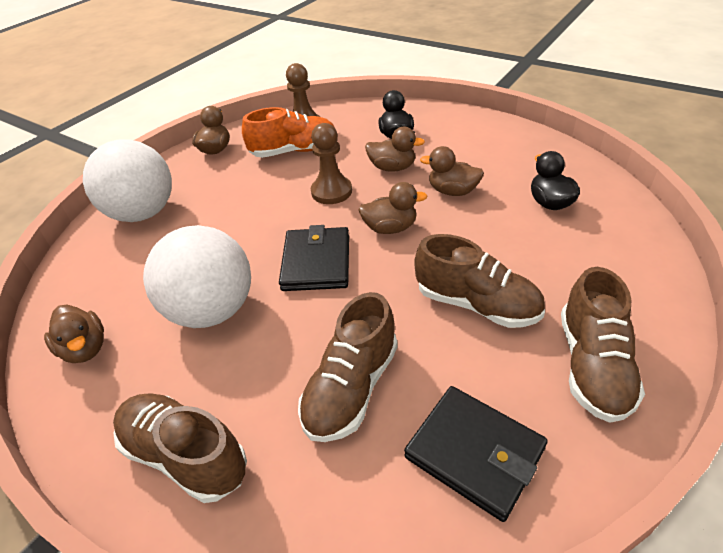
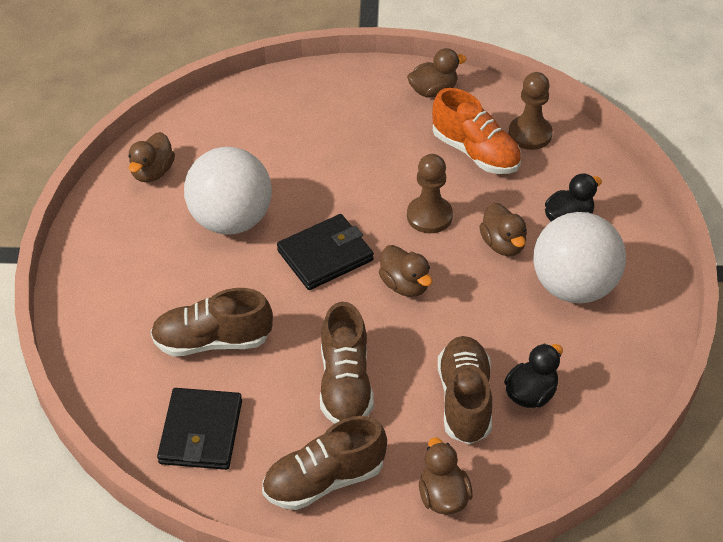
camera: 55 degrees right, 5 degrees up
(143, 213) = (307, 103): white ball -> white ball (574, 286)
(185, 455) = (109, 281): brown shoe -> brown shoe (465, 400)
(452, 191) = (496, 309): brown duck -> brown duck (443, 496)

